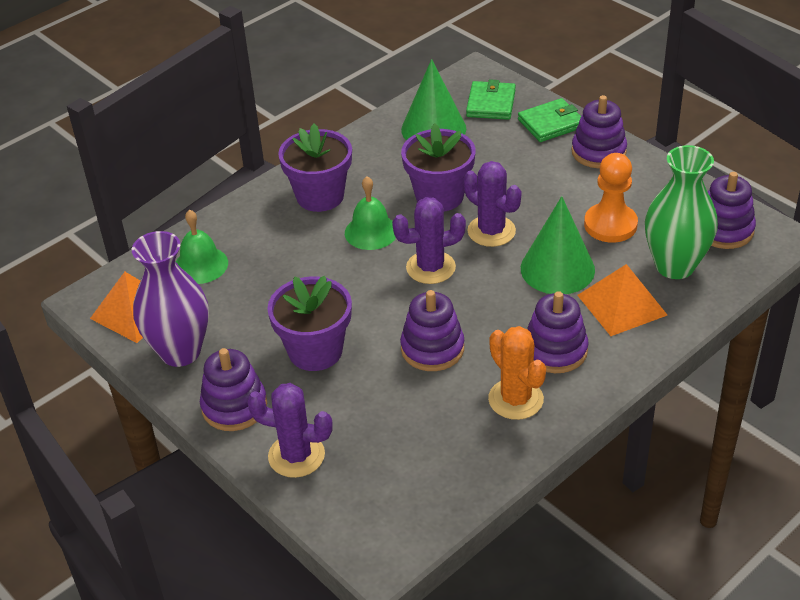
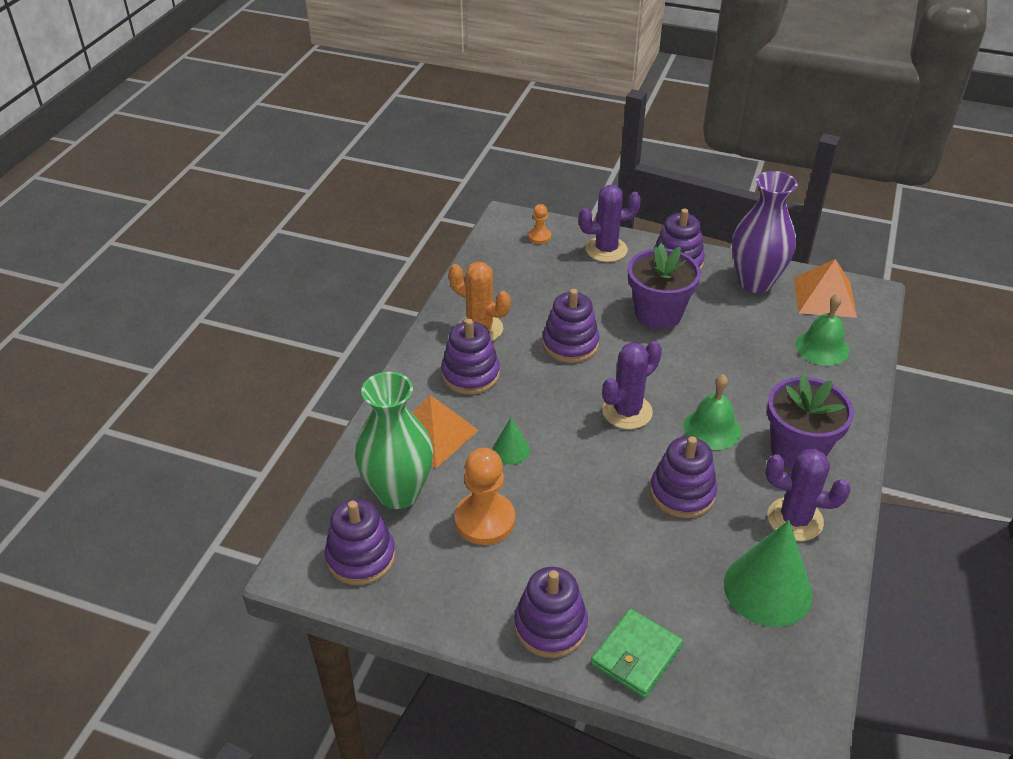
camera: 150 degrees right, 0 degrees up
(360, 508) = (539, 237): none -> orange pawn
(439, 196) = (682, 493): purple flower pot -> purple stacking toy
(490, 104) = (735, 664): green wallet -> none
(491, 231) = (600, 469): purple cactus -> purple cactus (795, 519)
(557, 269) = (511, 450): green cone -> green cone, size x0.49

